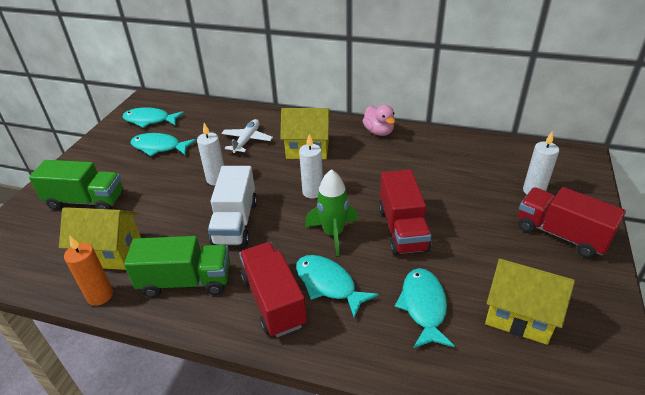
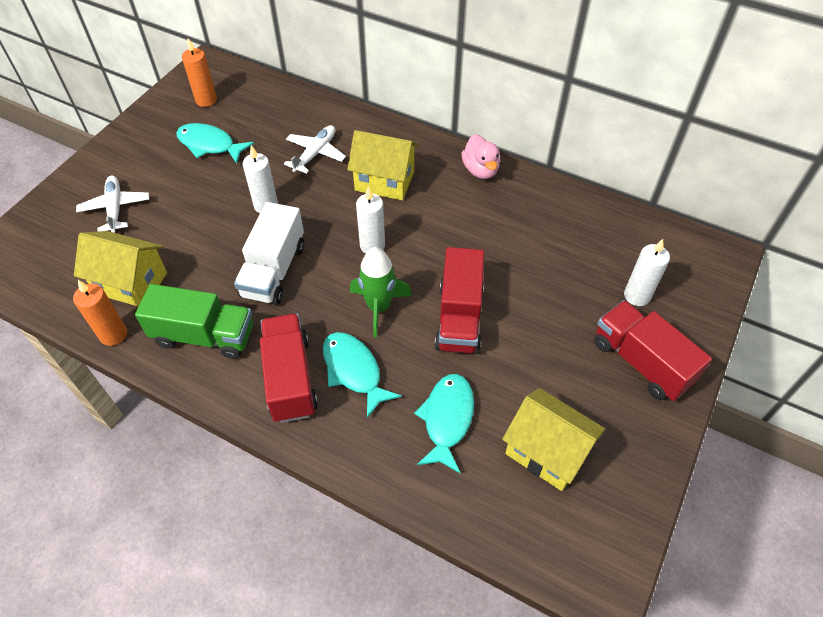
camera: 10 degrees right, 15 degrees up
(86, 201) = (115, 208): green truck -> white plane
(150, 120) = (206, 100): turquoise fish -> orange candle

